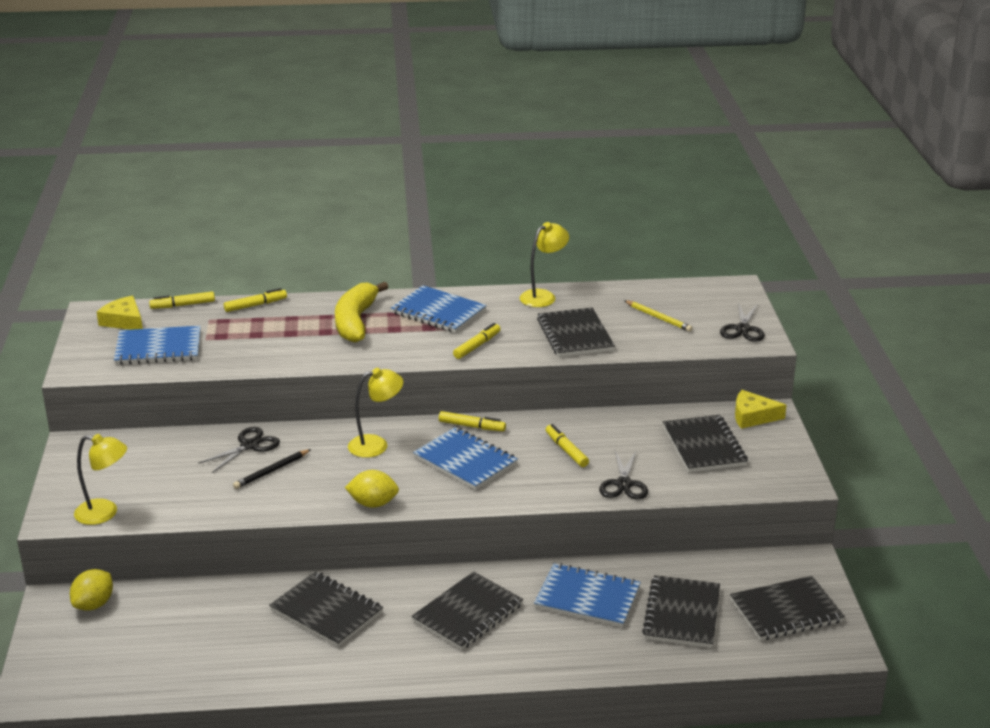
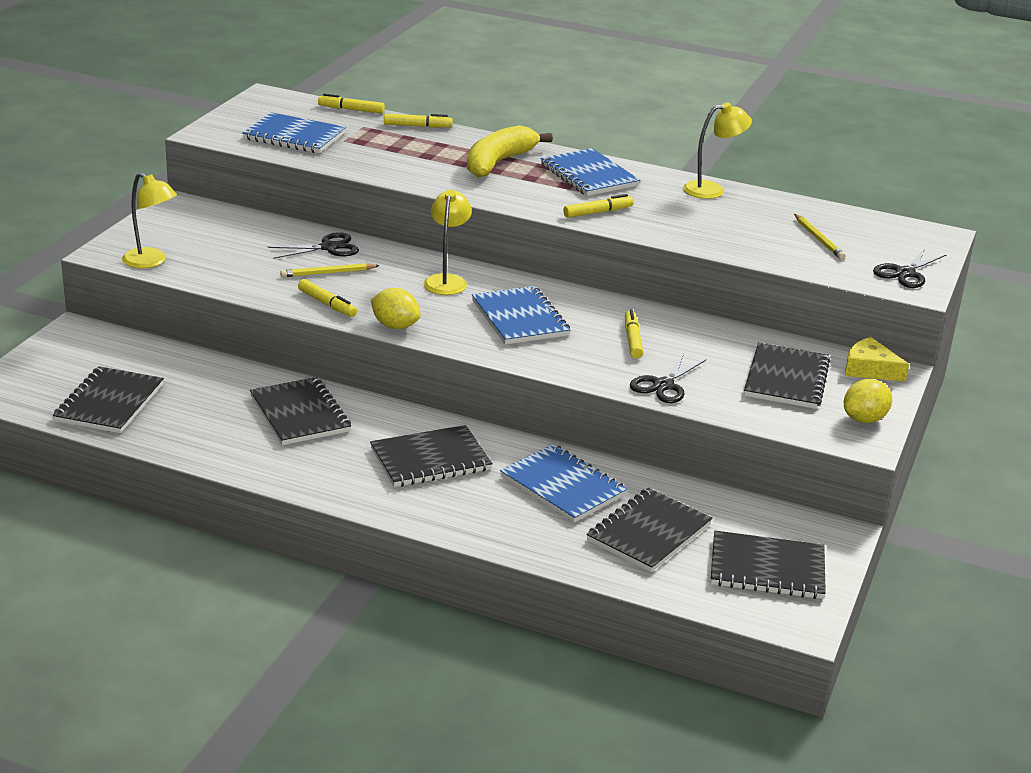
camera: 25 degrees right, 0 degrees up
(94, 604) = (106, 343): yellow lemon -> yellow lemon (864, 419)
(124, 321) = (286, 108): yellow cheese -> none
(271, 471) = (328, 273): black pencil -> yellow pencil
(376, 445) = (446, 281): yellow lamp -> yellow lamp turned 90 degrees counterclockwise
(472, 426) = (556, 292): yellow marker -> yellow marker (327, 304)
(575, 335) = (710, 230): black notebook -> black notebook (109, 403)

